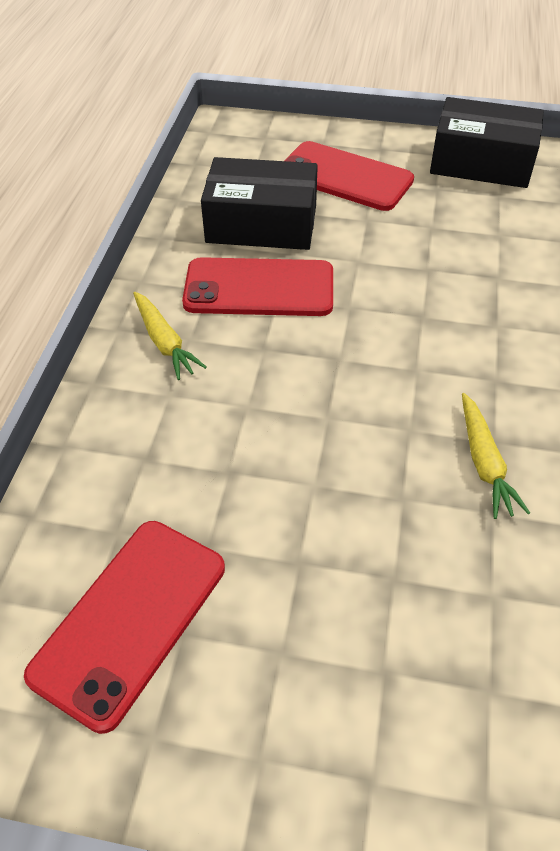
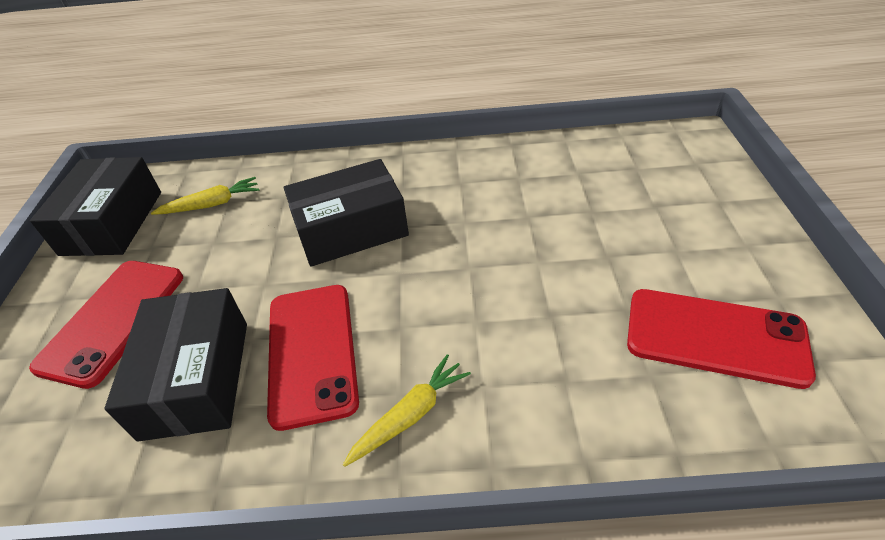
camera: 100 degrees left, 5 degrees down
(423, 326) = (351, 229): none -> black box
(484, 463) = (480, 185): yellow carrot -> yellow carrot (212, 204)

